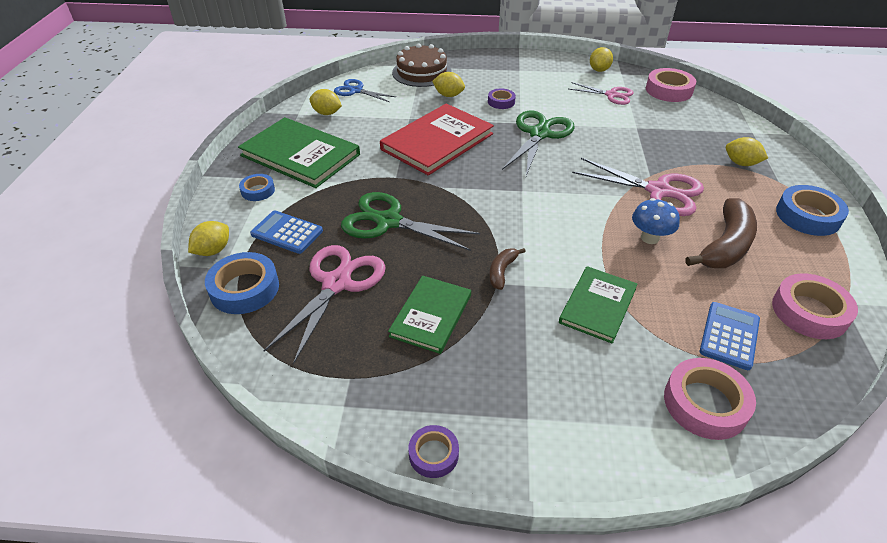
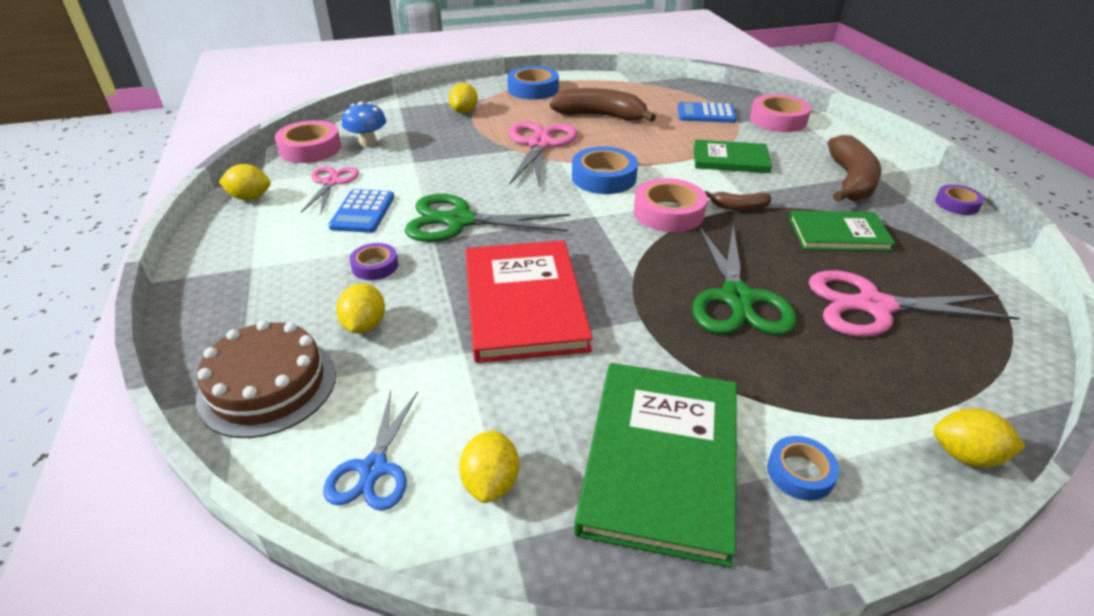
camera: 110 degrees left, 5 degrees down
(244, 288) = (974, 382): blue tape -> blue tape (603, 177)
(287, 232) = (848, 386): blue calculator -> blue calculator (363, 212)
(437, 141) = (523, 303): red book -> red book turned 60 degrees clockwise
(519, 383) = (851, 181): none -> brown banana
(649, 238) = (618, 144): blue mushroom -> blue mushroom (368, 143)
(809, 312) = (652, 91): pink tape -> pink tape (668, 213)

